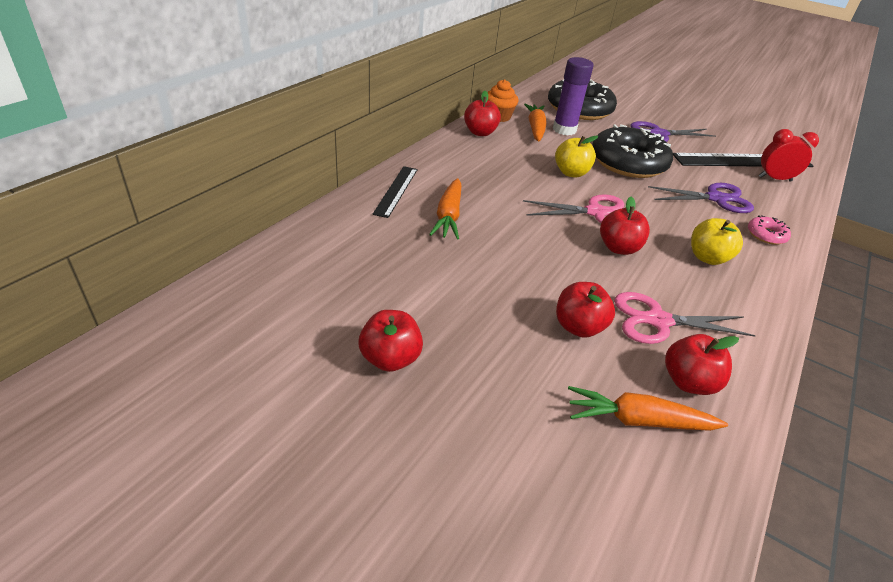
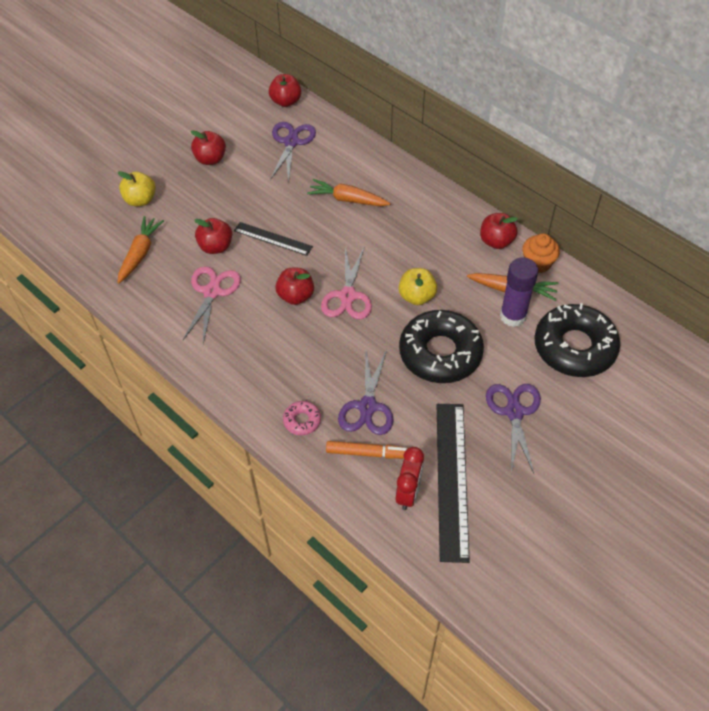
camera: 105 degrees right, 15 degrees up
(342, 269) = (291, 142): none -> purple scissors
(396, 191) = (385, 173): black ruler -> black ruler (273, 238)
(688, 382) = (158, 288): red apple -> red apple (286, 101)
(707, 258) = (275, 355): yellow apple -> yellow apple (140, 200)
(760, 197) = (369, 453): none -> orange marker

